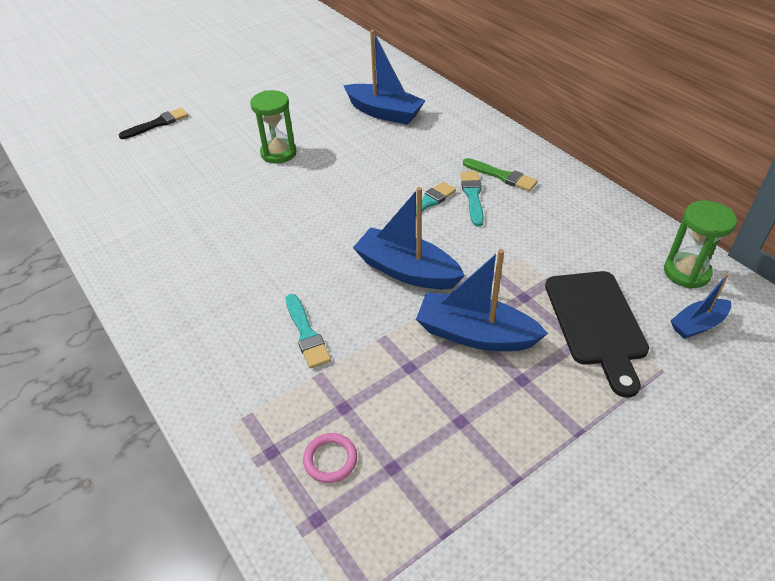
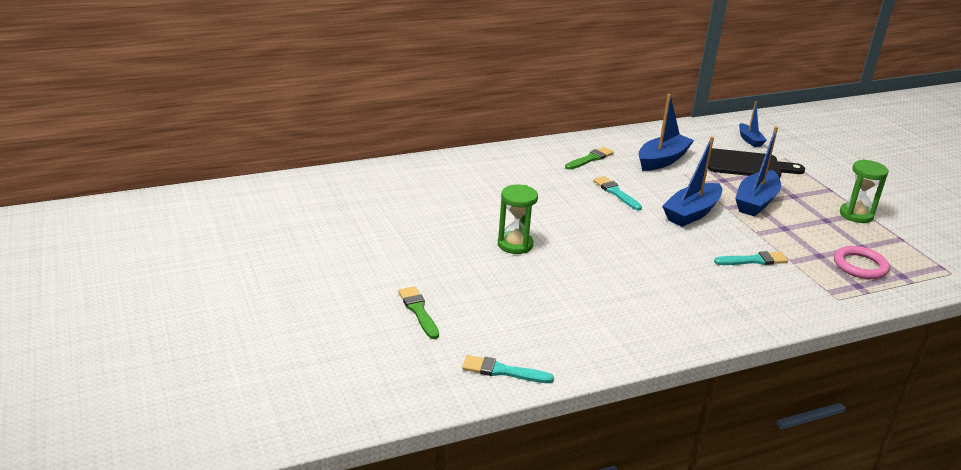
camera: 80 degrees left, 15 degrees down
(157, 124) = (418, 311): black brush -> green brush
(330, 459) = (860, 266): pink ring -> pink ring, size x1.54
(384, 112) = (473, 186): blue boat -> blue boat (662, 160)
(472, 196) = (611, 174): turquoise brush -> turquoise brush (502, 371)
(686, 272) = (706, 131): green hourglass -> green hourglass (856, 215)

